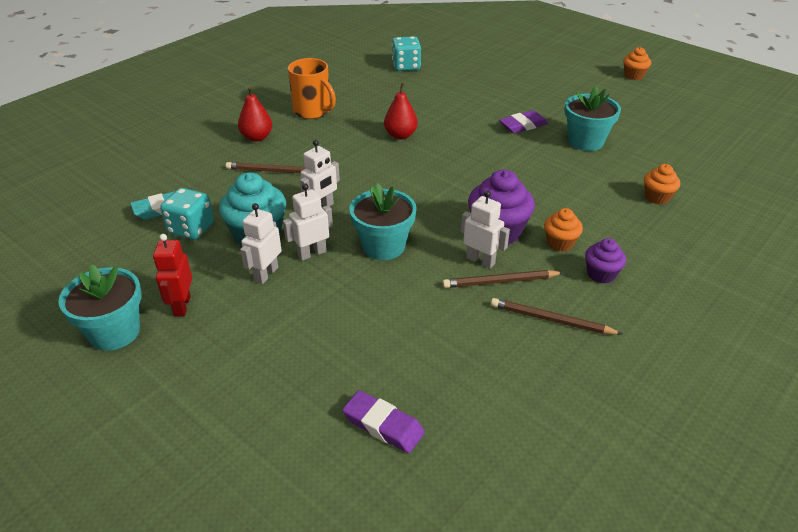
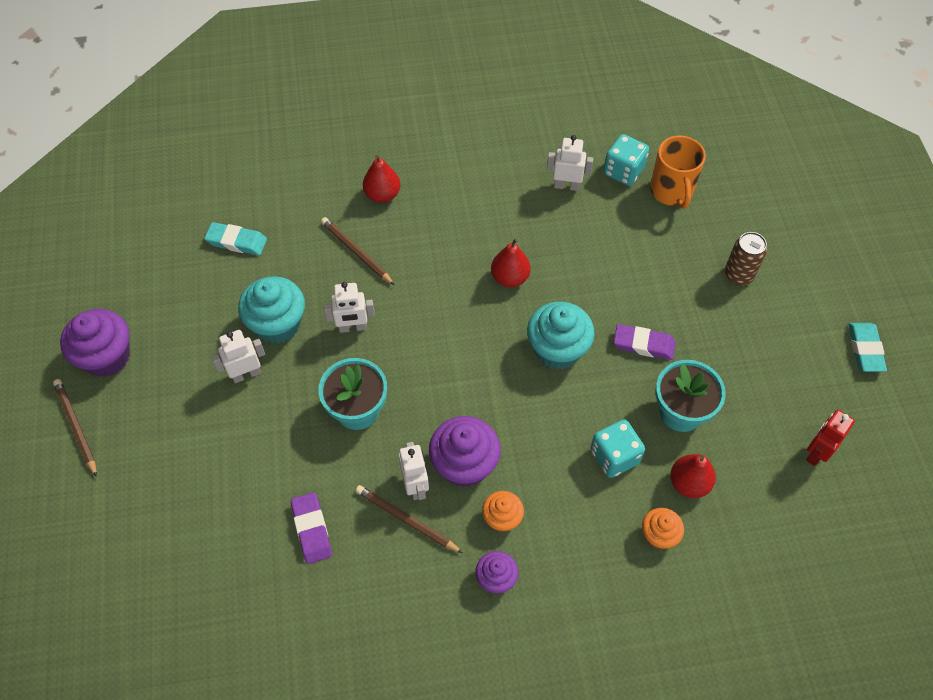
camera: 40 degrees right, 20 degrees up
(114, 332) = (107, 357): turquoise flower pot -> purple cupcake
(182, 306) = (166, 363): red robot -> red robot (816, 452)
(191, 229) = (237, 281): turquoise dice -> turquoise dice (614, 456)
(312, 111) = (464, 187): orange mug -> orange mug (671, 191)
(312, 253) = (297, 376): white robot -> white robot (566, 186)
(383, 425) = (194, 580): purple eraser -> purple eraser (312, 529)
(477, 151) = (557, 349): none -> turquoise cupcake
(530, 77) = (738, 275): none -> brown can
(551, 320) = (402, 590): brown pencil -> brown pencil (76, 427)
(633, 76) = (865, 349): orange cupcake -> turquoise eraser
(636, 167) = (689, 483): none -> red pear

